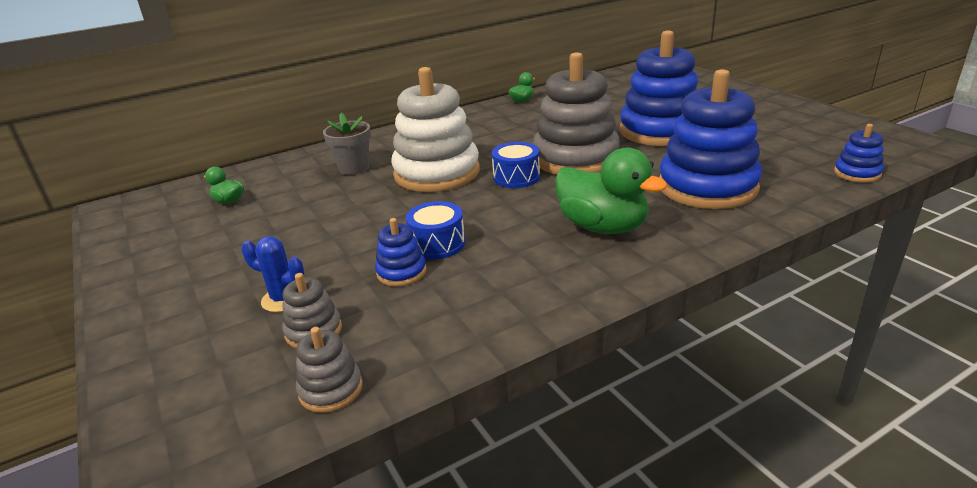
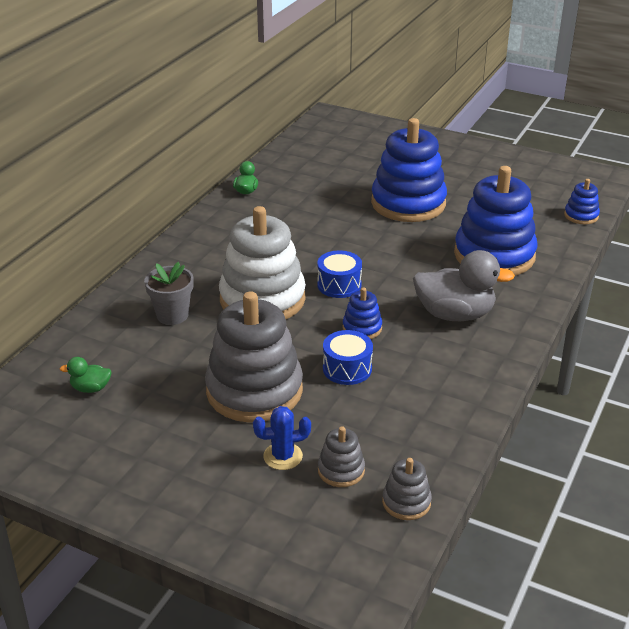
camera: 35 degrees left, 5 degrees up
(401, 272) = (348, 402): blue stacking toy -> blue stacking toy (362, 328)
(575, 158) = (368, 251): grey stacking toy -> grey stacking toy (254, 391)
(603, 227) = (455, 314): green duck -> grey duck

